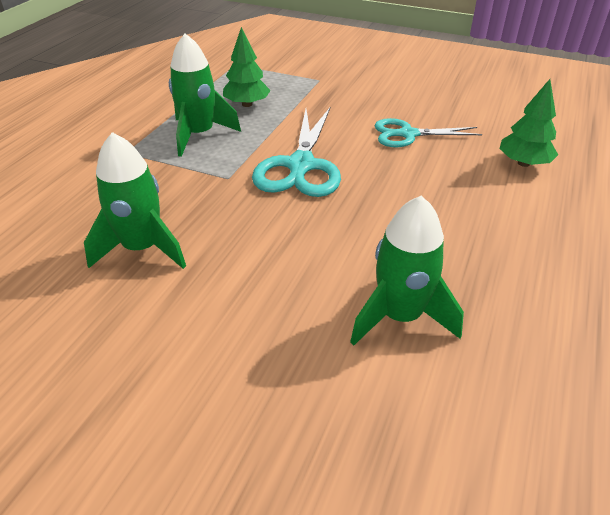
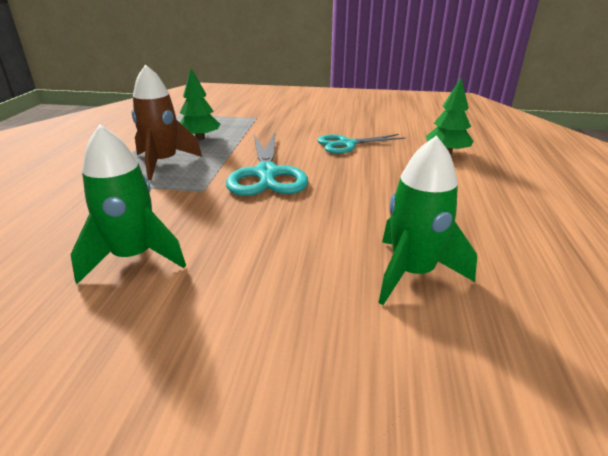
camera: 15 degrees left, 10 degrees down
(199, 135) = (163, 163): green rocket -> brown rocket

